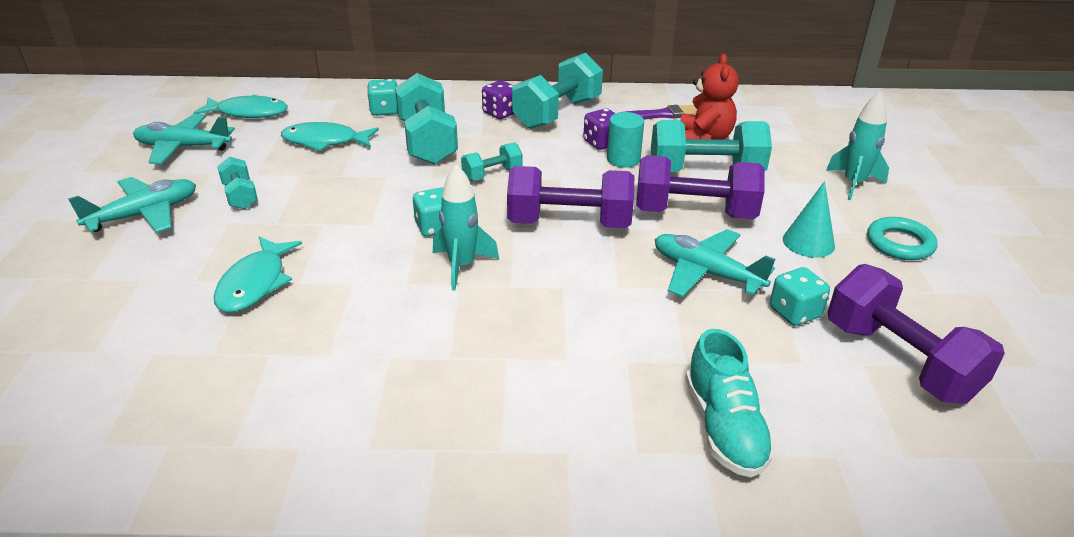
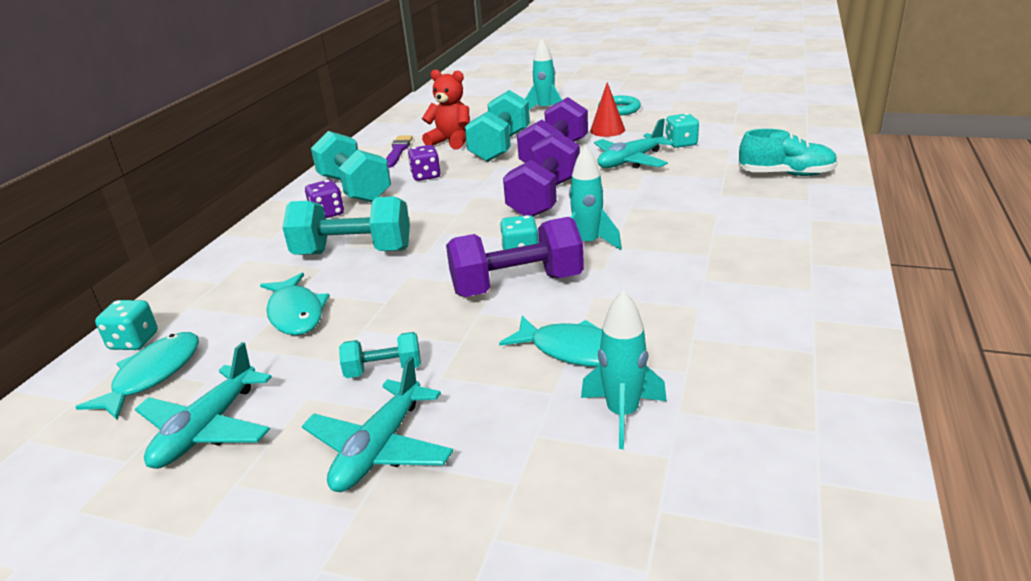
camera: 70 degrees left, 5 degrees down
(144, 215) = (380, 448): turquoise plane -> turquoise plane turned 135 degrees counterclockwise
(156, 321) = (622, 414): none -> turquoise rocket
(325, 141) = (296, 313): turquoise fish -> turquoise fish turned 45 degrees counterclockwise
(385, 111) = (255, 275): turquoise dice -> turquoise dice (134, 341)
(492, 174) = (444, 224): turquoise dumbbell -> none
(623, 159) = (460, 171): turquoise cylinder -> none
(808, 242) = (607, 130): turquoise cone -> red cone
(899, 360) = (730, 127): purple dumbbell -> purple dumbbell (517, 285)

